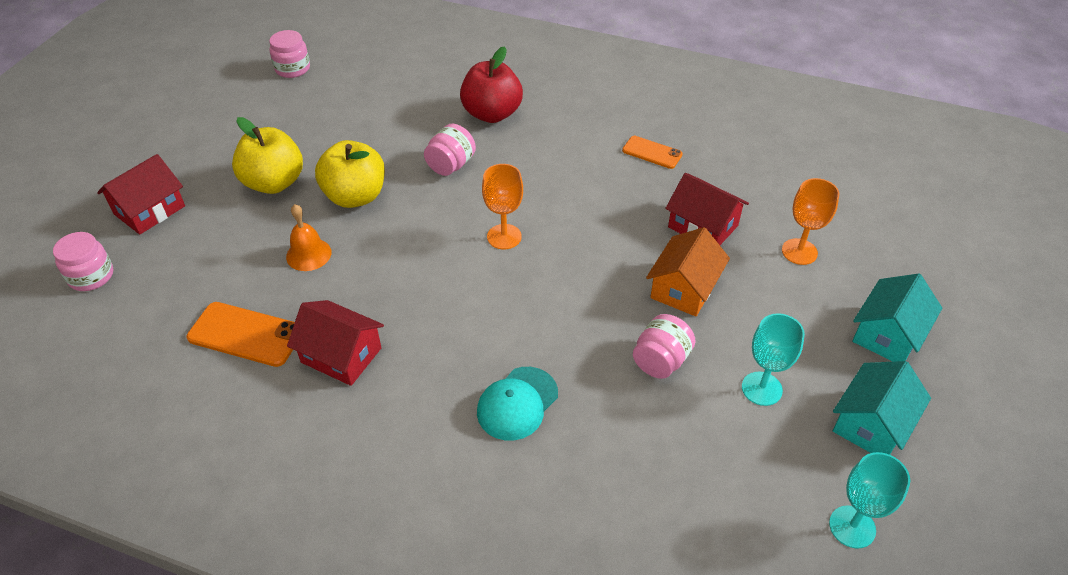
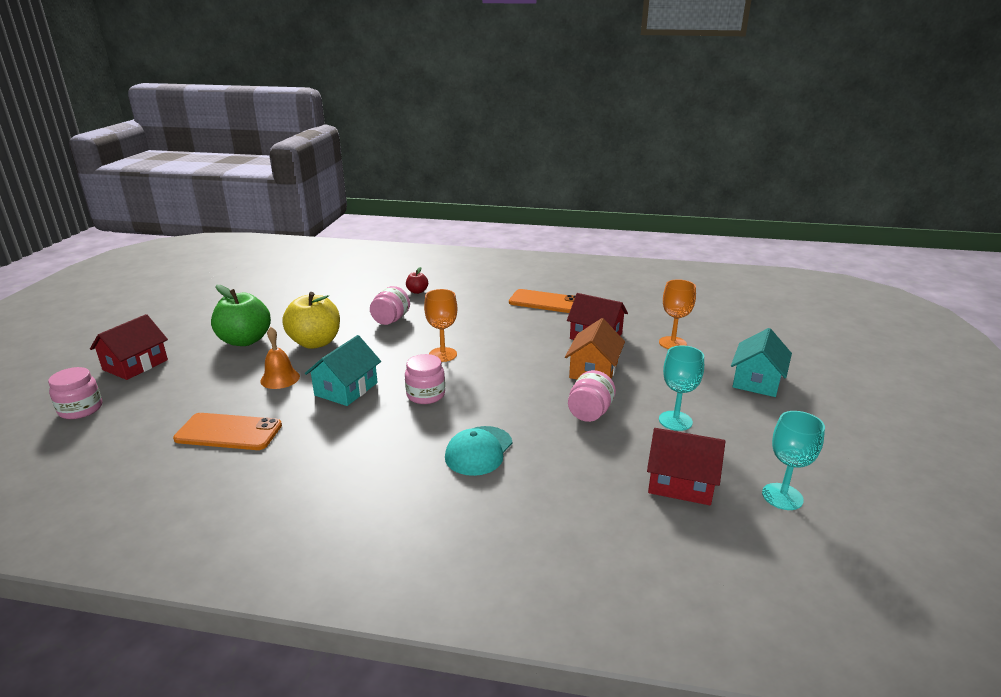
camera: 10 degrees left, 20 degrees down
(274, 183) = (245, 340): yellow apple -> green apple
(292, 69) = (254, 279): pink jar -> pink jar (425, 395)
(341, 355) = (317, 436): red house -> red house (681, 483)
(492, 114) = (417, 291): red apple -> red apple, size x0.47
(652, 152) = (544, 302): orange phone -> orange phone, size x1.58
(872, 424) = (768, 432): turquoise house -> turquoise house (346, 389)

